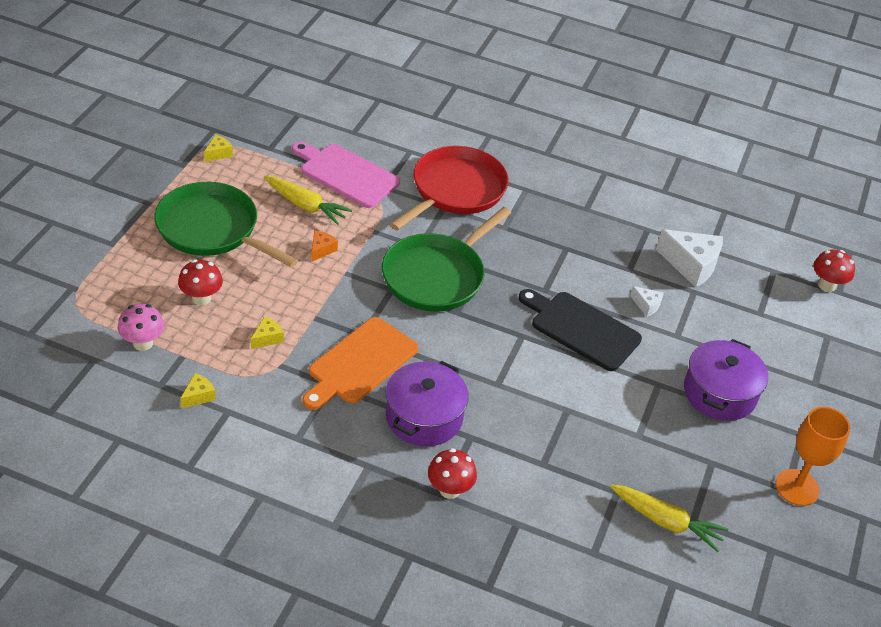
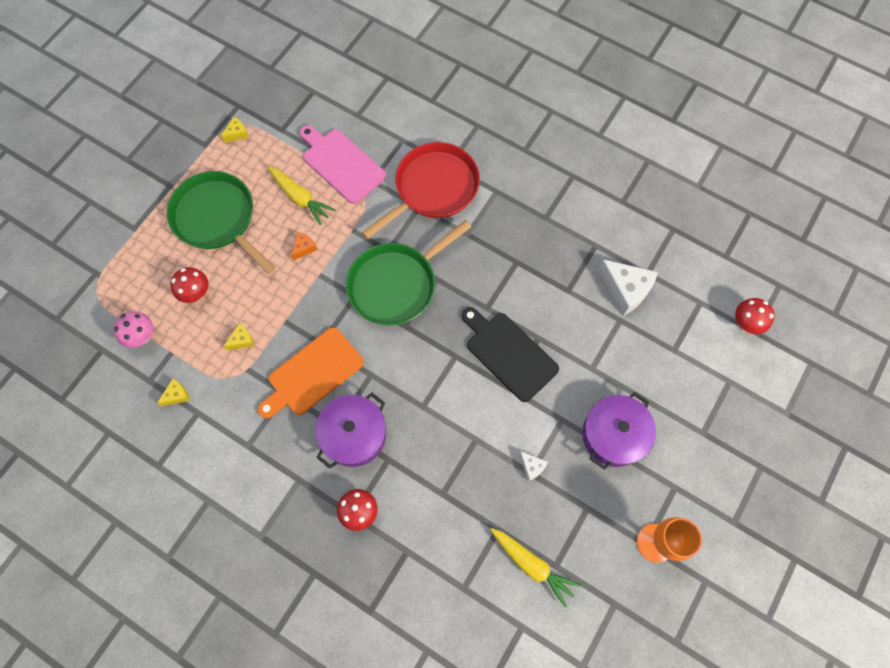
camera: 15 degrees right, 25 degrees up
(647, 305) = (573, 332): white cheese -> white cheese (532, 467)

